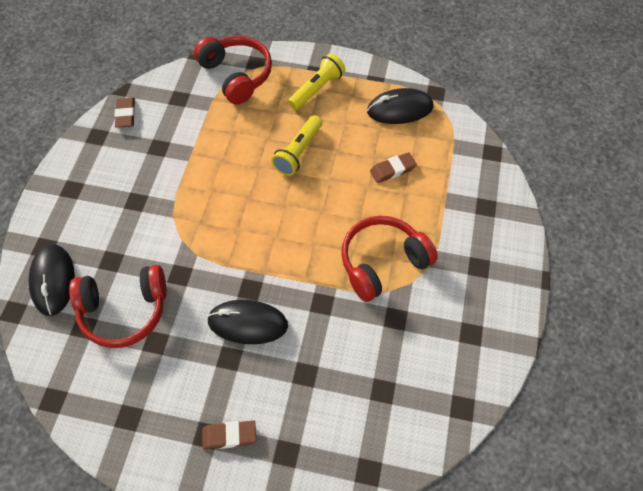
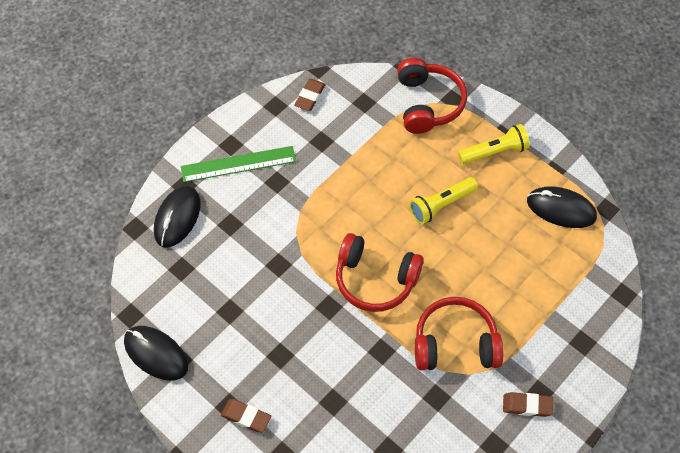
camera: 30 degrees right, 0 degrees up
(89, 203) = (238, 164): none -> green ruler
(124, 311) = (219, 272): red headphones -> red headphones (375, 280)
(247, 323) = (310, 335): black mouse -> black mouse (156, 354)
(392, 170) = (517, 264): brown eraser -> brown eraser (527, 406)

